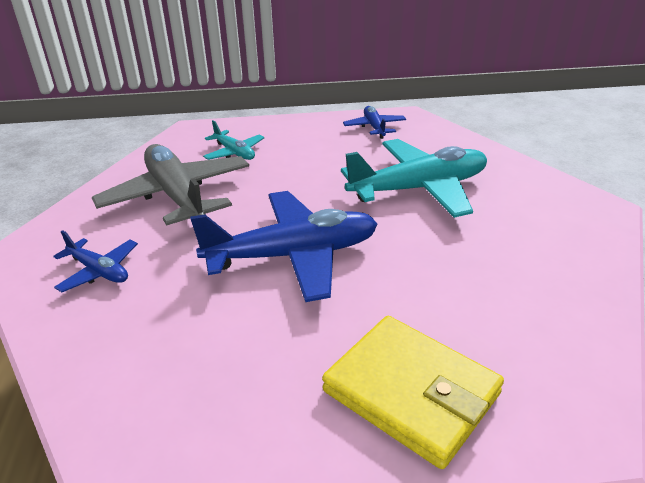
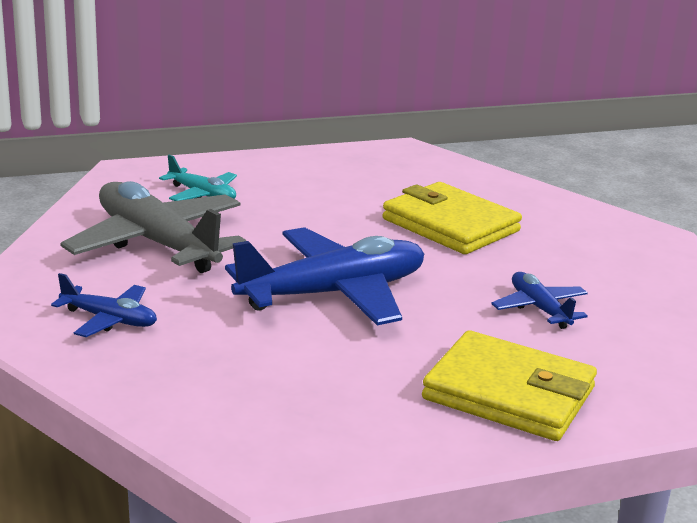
camera: 15 degrees left, 10 degrees down
(374, 127) = (369, 162): blue plane -> blue plane (539, 309)
(419, 189) = (450, 225): turquoise plane -> yellow wallet

